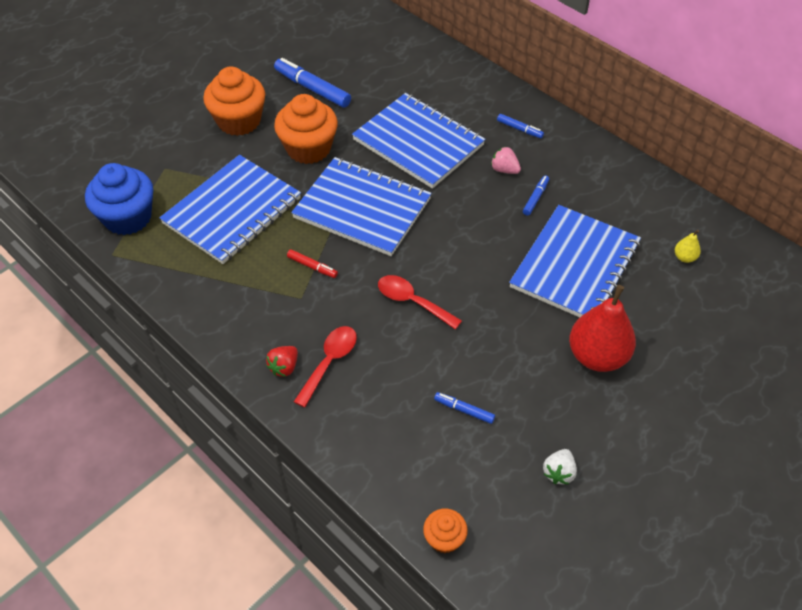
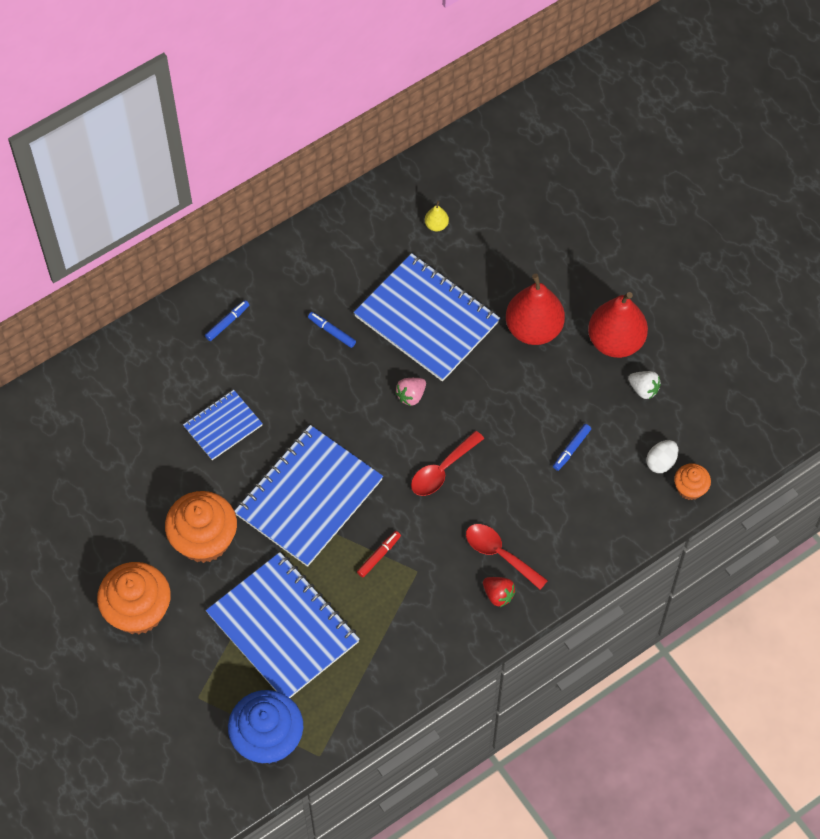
camera: 80 degrees left, 10 degrees up
(312, 88) = (102, 524): blue marker -> none
(418, 142) = (223, 426): blue notebook -> blue notebook, size x0.53
(470, 502) = (661, 462): none -> white egg
(504, 170) = (285, 351): pink strawberry -> pink strawberry (411, 395)
(610, 436) = (615, 341): none -> red pear

